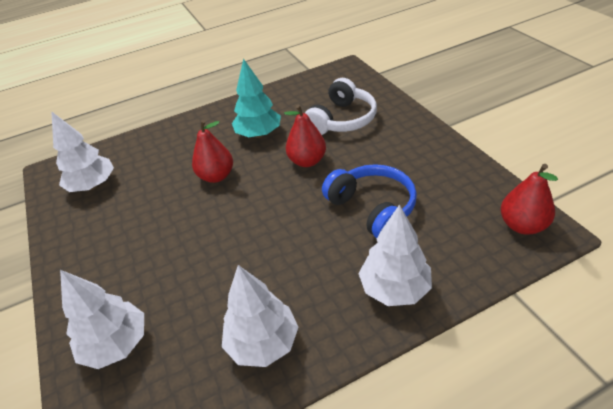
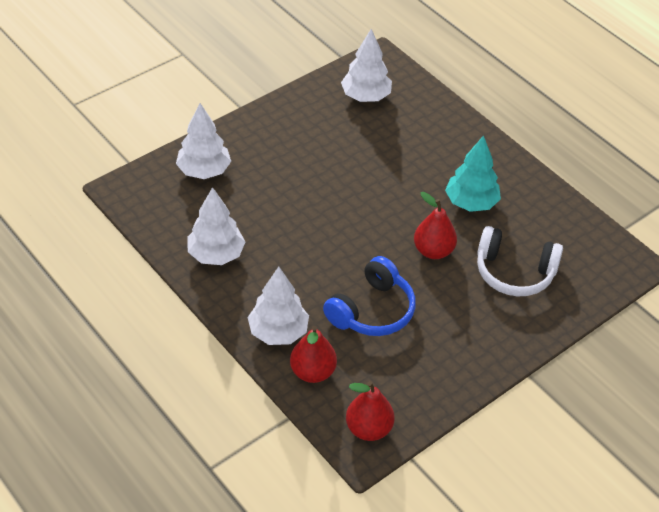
camera: 70 degrees right, 5 degrees up
(216, 176) = (396, 183): red pear -> red pear (312, 372)

